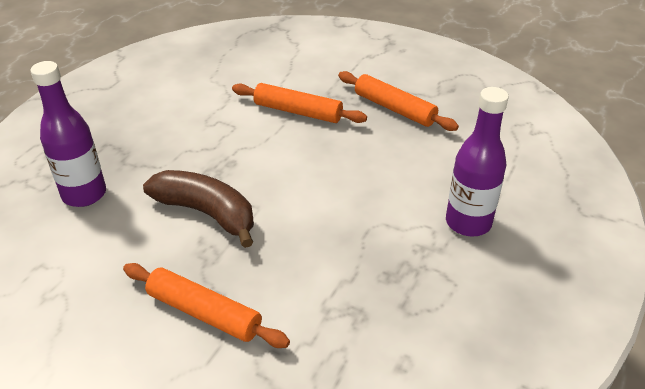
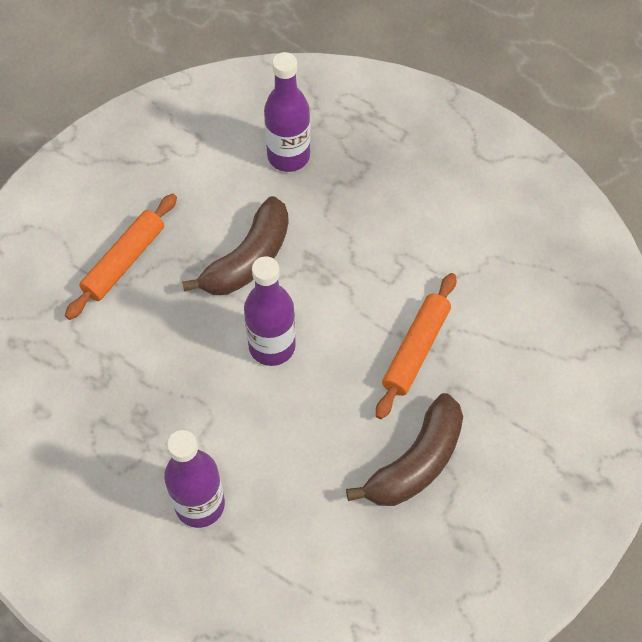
camera: 95 degrees right, 20 degrees up
(302, 190) = (272, 346): none -> purple bottle
(394, 109) = (416, 462): orange rolling pin -> brown banana

